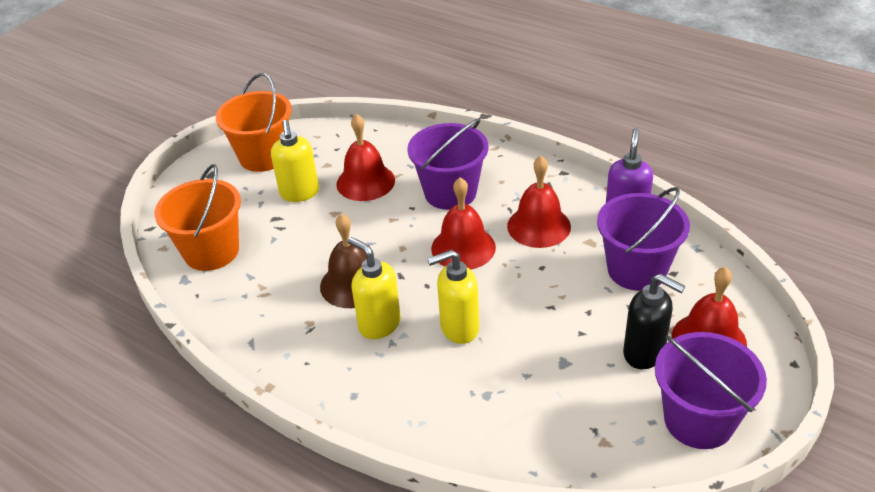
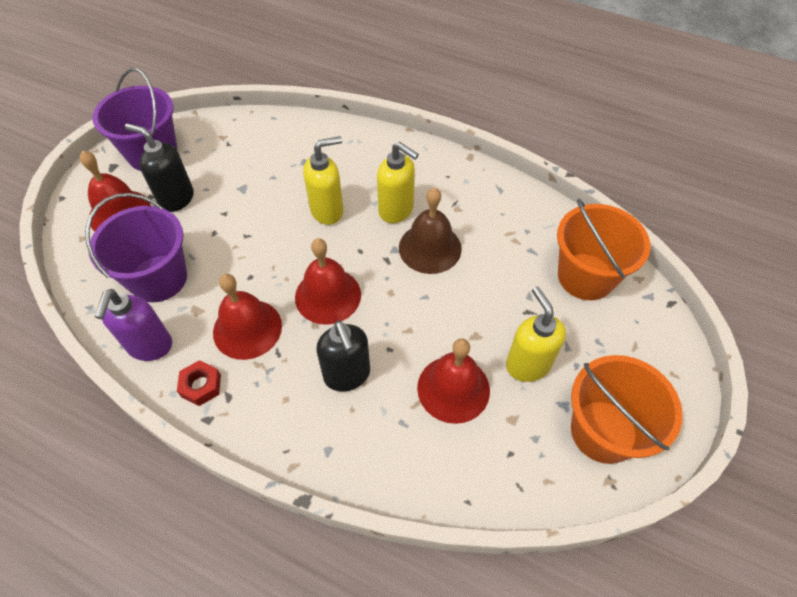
camera: 170 degrees right, 15 degrees up
(450, 192) = (347, 375): purple bucket -> black soap dispenser
(572, 191) = (201, 386): none -> red nut

